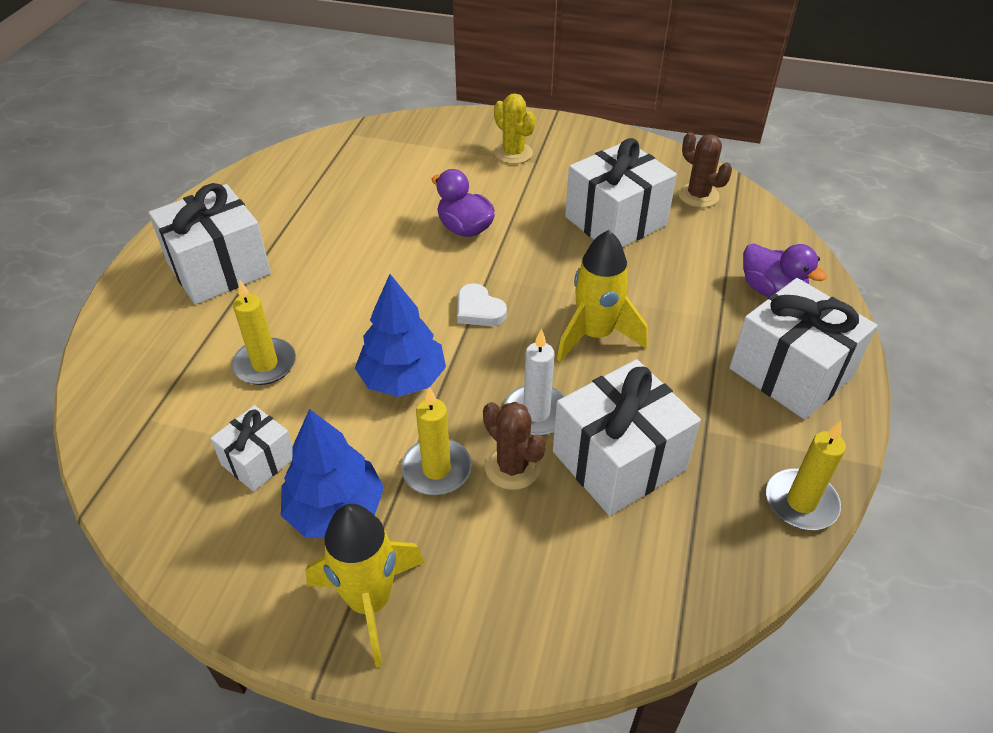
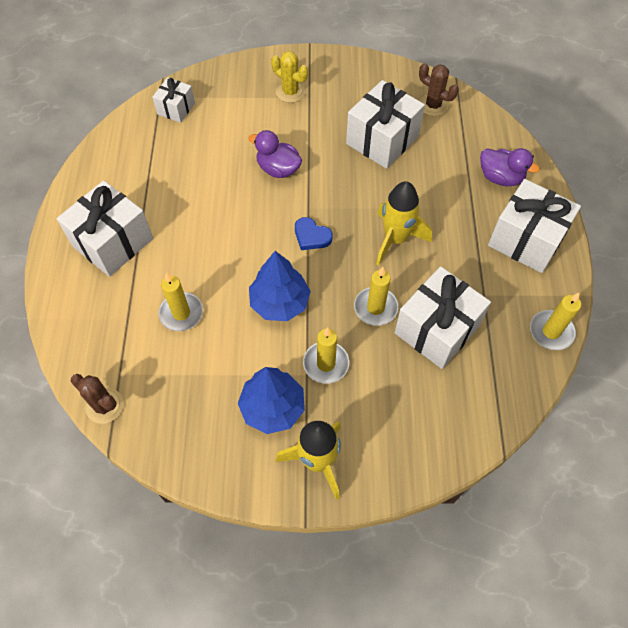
camera: 15 degrees left, 15 degrees up
(258, 461) = (208, 386): white gift -> white gift (176, 108)
(478, 310) = (311, 236): white heart -> blue heart
(512, 467) = (373, 350): brown cactus -> brown cactus (105, 406)
(536, 413) = (375, 308): white candle -> yellow candle

